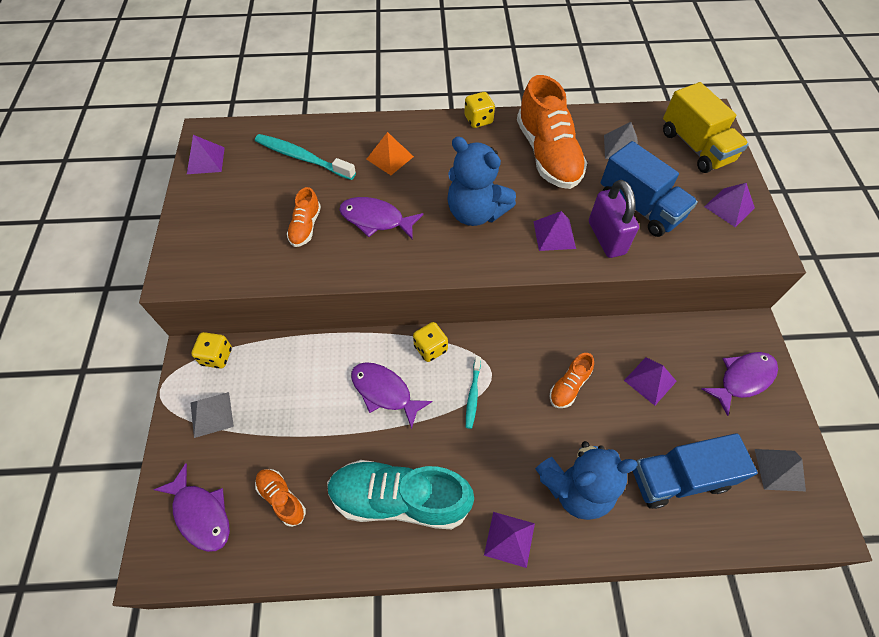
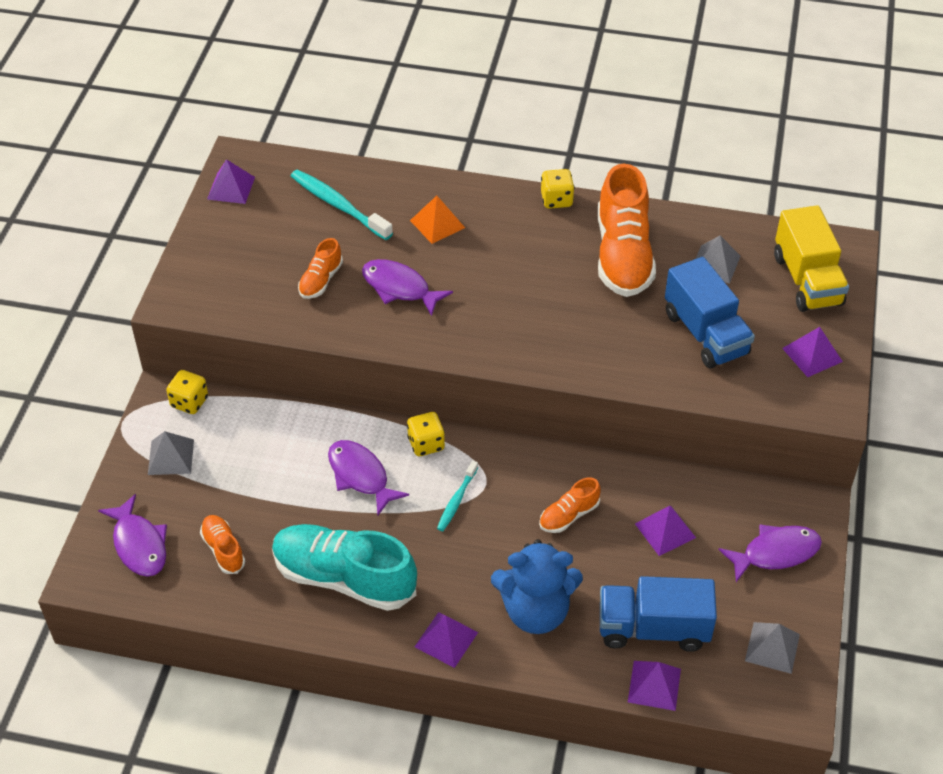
camera: 15 degrees right, 10 degrees down
(475, 212) = (513, 302): blue teddy bear -> none
(554, 235) = (592, 343): purple pyramid -> purple pyramid (654, 685)
(606, 238) = (651, 358): purple padlock -> none

